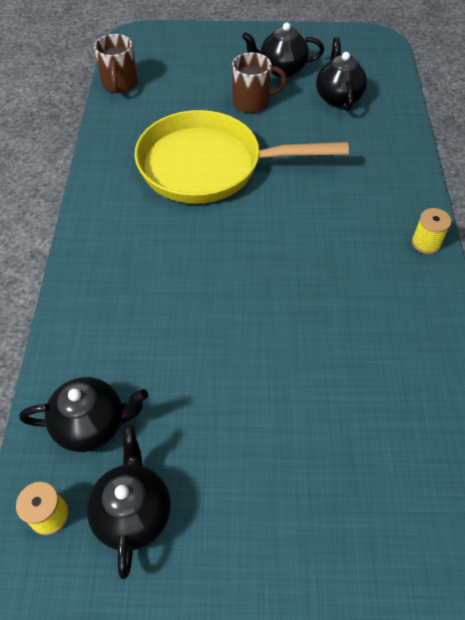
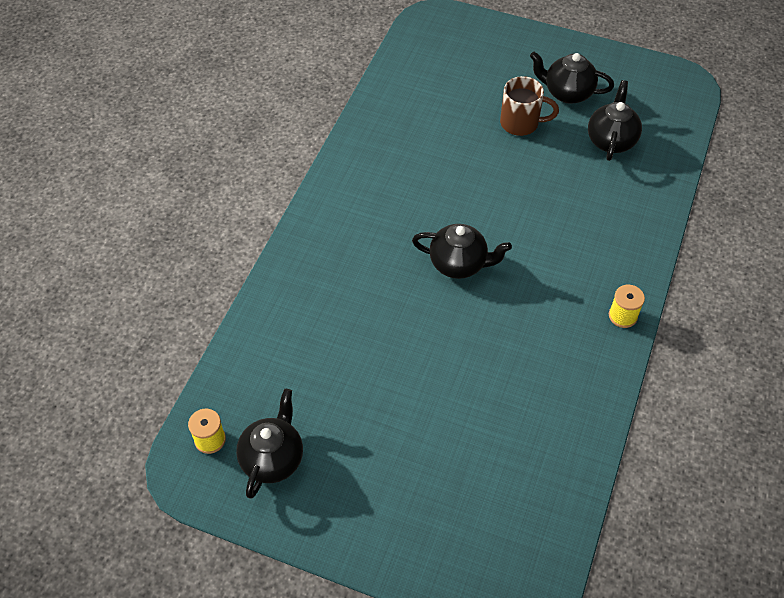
camera: 20 degrees right, 0 degrees up
(92, 424) = (264, 382): black teapot -> black teapot (459, 264)
(119, 84) = (398, 70): brown mug -> none
(209, 166) = (450, 181): yellow pan -> none

